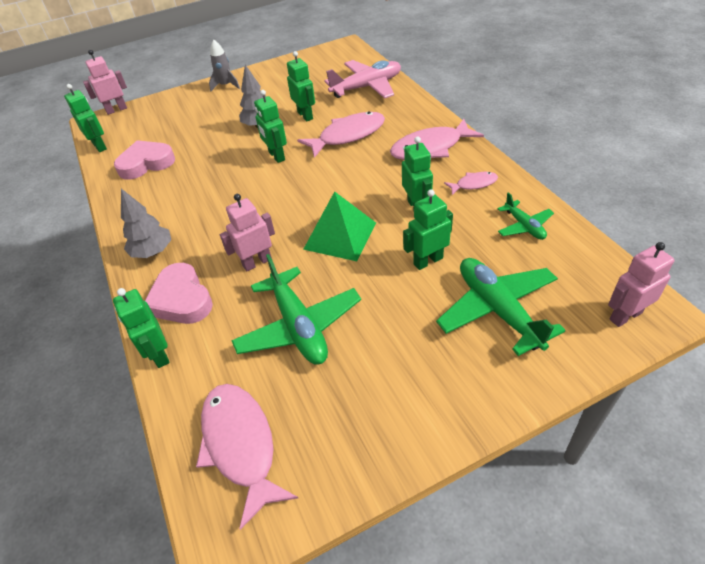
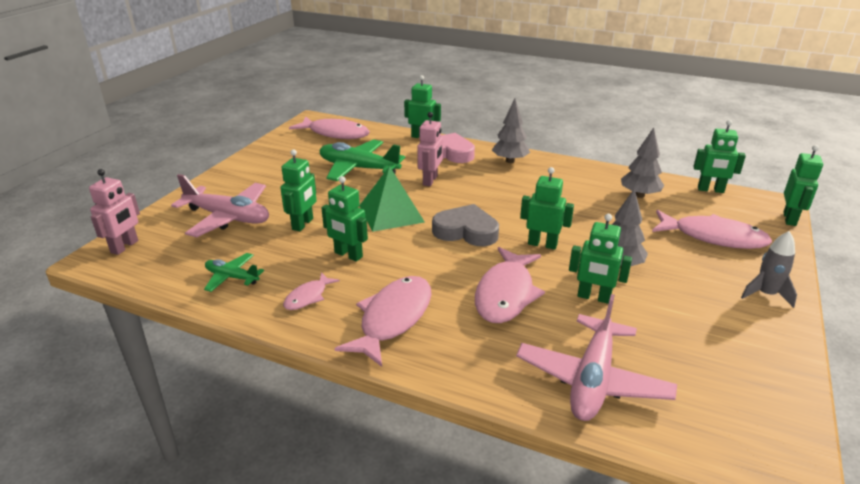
camera: 135 degrees right, 15 degrees down
(116, 110) = (790, 219): pink robot -> green robot
(146, 163) = (639, 195): pink heart -> grey tree
(178, 118) = (713, 237): none -> pink fish
(307, 189) = (466, 231): none -> grey heart
(498, 310) = (228, 217): green plane -> pink plane

